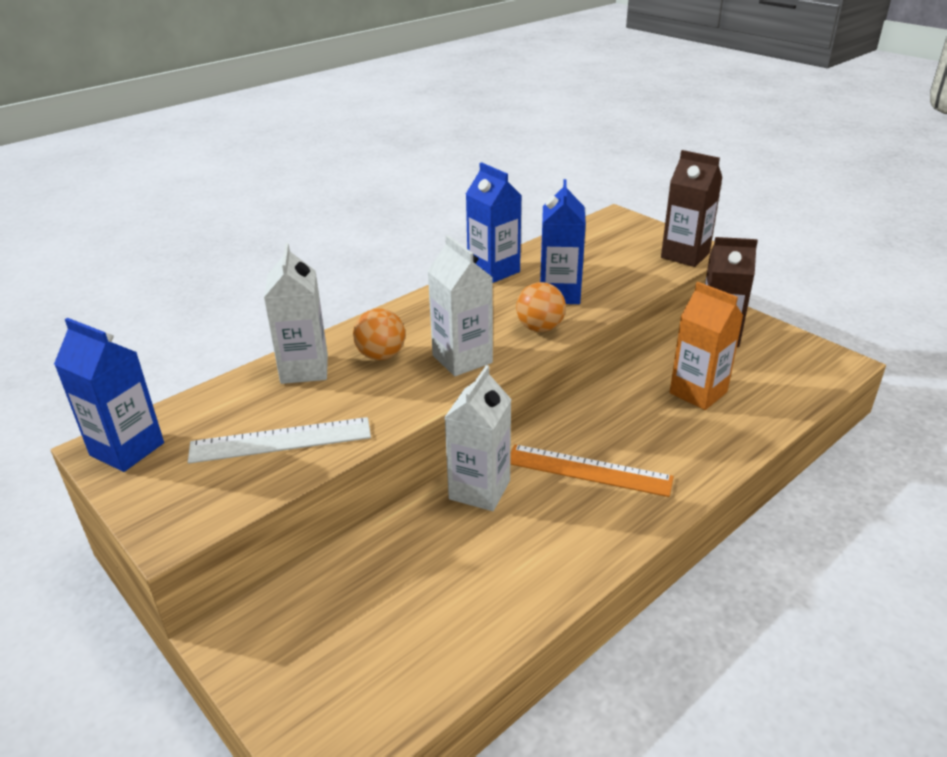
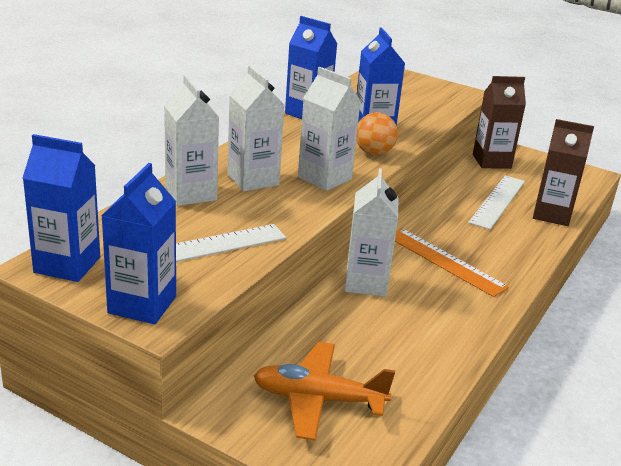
camera: 20 degrees left, 5 degrees down
(168, 509) = (142, 305): none -> blue carton
(343, 642) = (318, 399): none -> orange plane
(381, 355) = (253, 180): orange ball -> white carton
(588, 470) = (444, 261): orange ruler -> orange ruler turned 45 degrees clockwise
(685, 255) = (456, 97): brown carton -> brown carton (551, 215)
(698, 392) = (498, 201): orange carton -> white ruler

